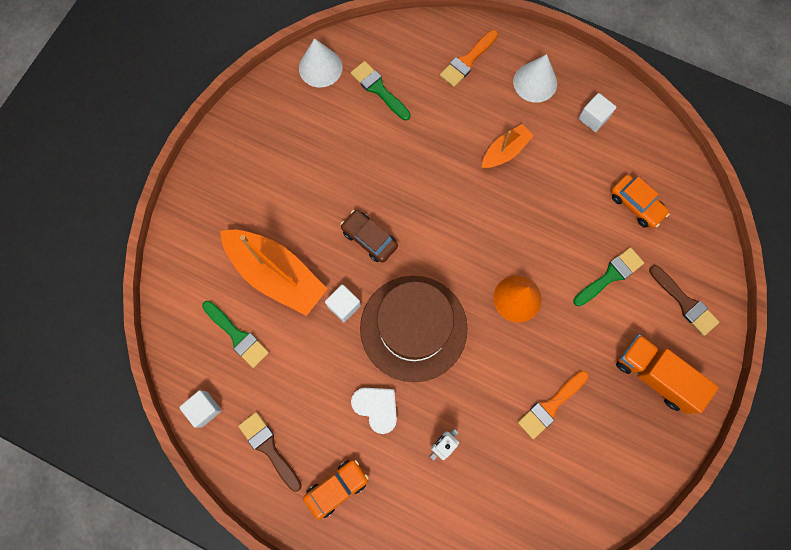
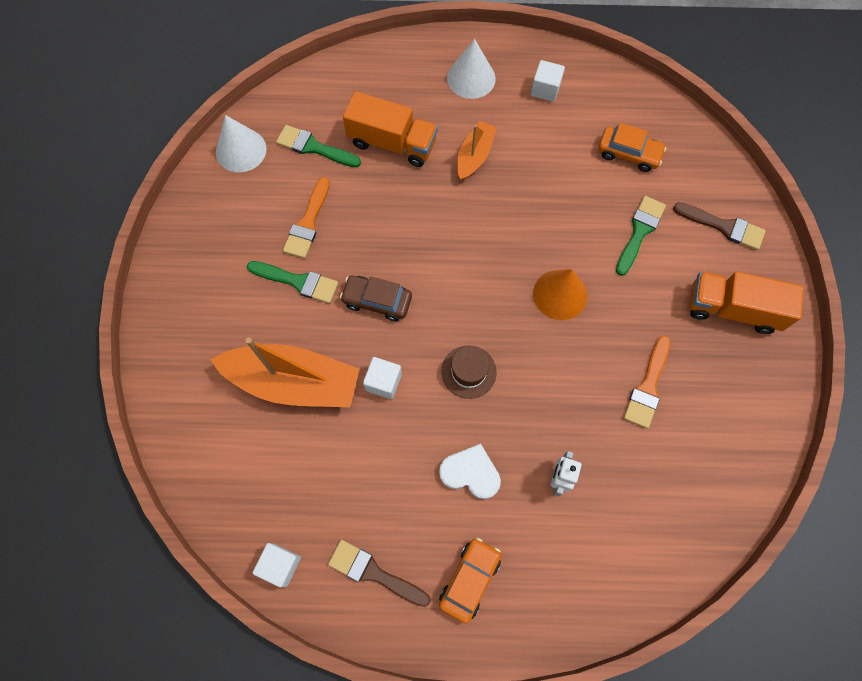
camera: 25 degrees left, 5 degrees down
(237, 336) = (280, 467): green brush -> green brush (298, 281)
(413, 328) = (468, 372): brown hat -> brown hat, size x0.44
(443, 112) = (392, 143): none -> orange truck
(467, 61) = (392, 84): orange brush -> orange brush (308, 223)

